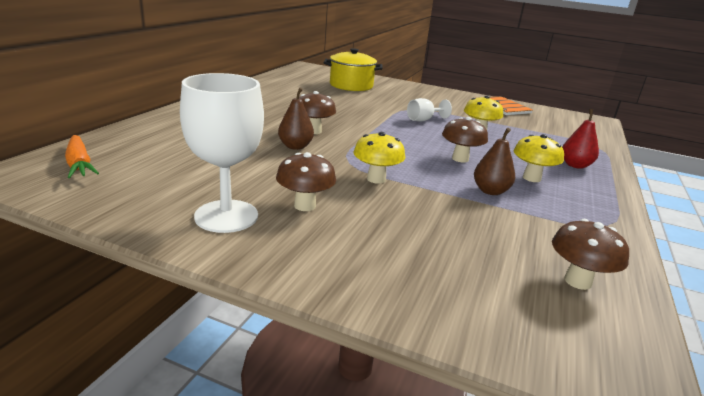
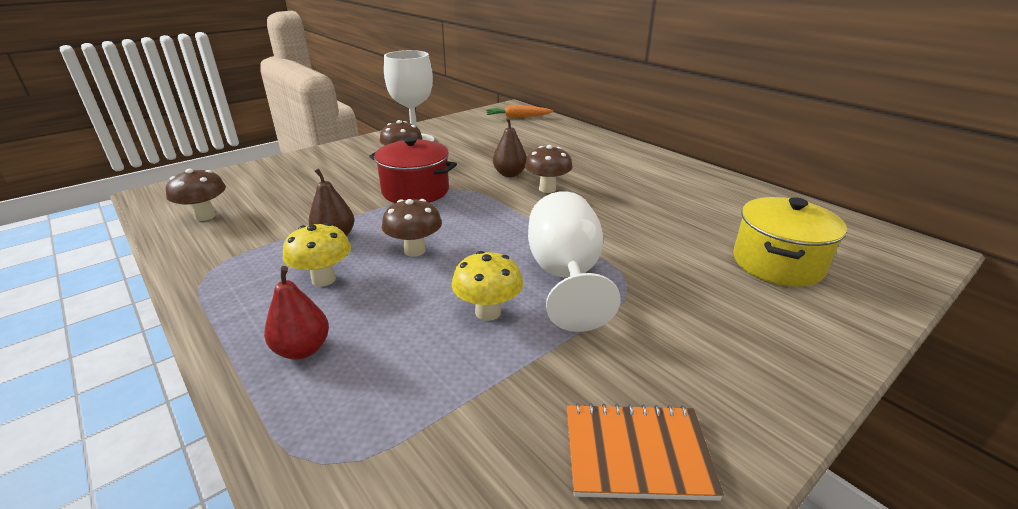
camera: 120 degrees right, 5 degrees up
(376, 179) = (415, 191): yellow mushroom -> red pot
(423, 120) = (565, 276): white goblet -> white goblet, size x1.93

